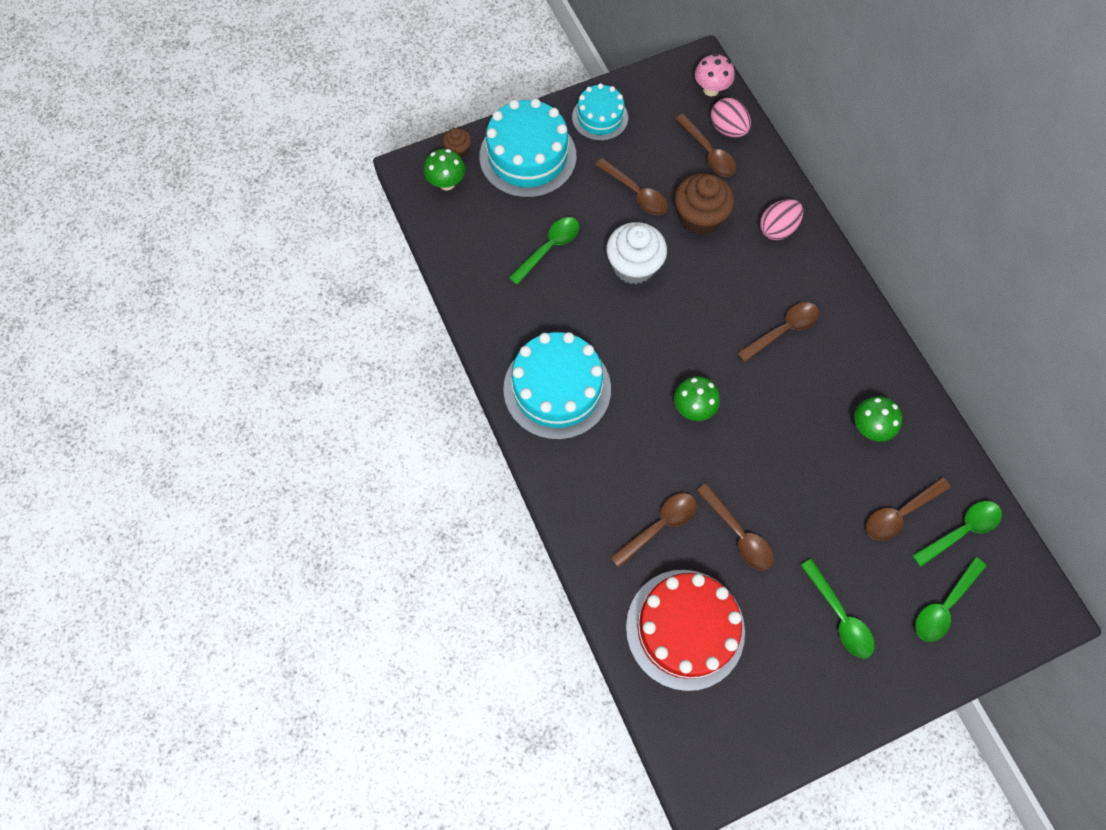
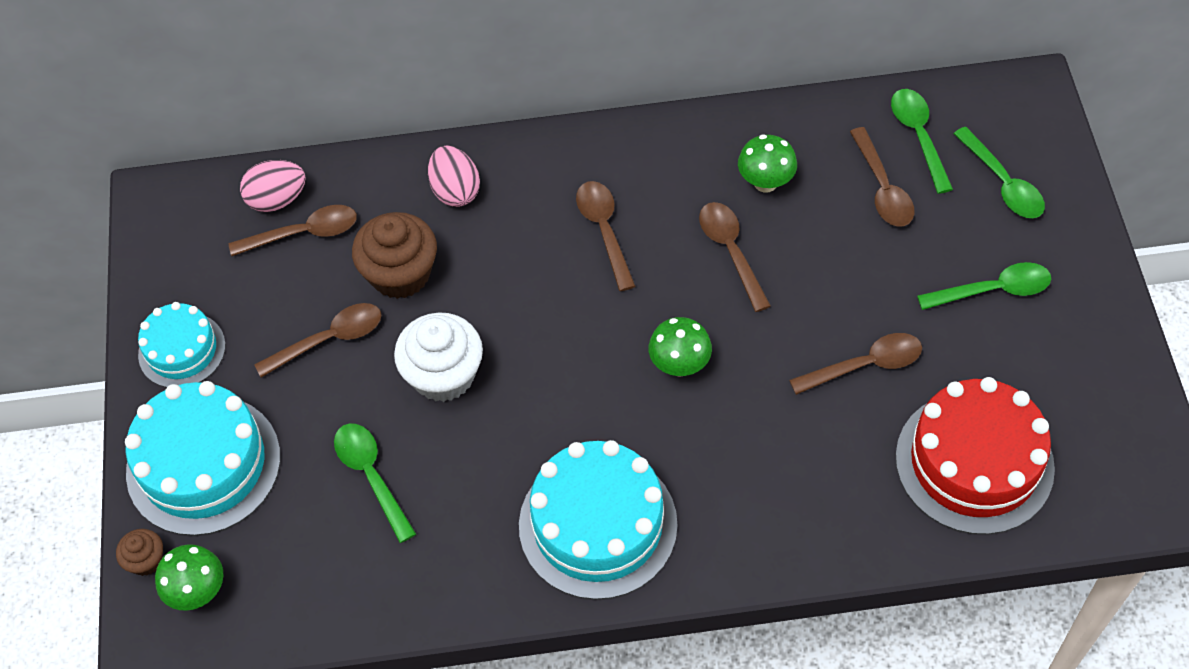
camera: 70 degrees left, 10 degrees down
(659, 526) = (831, 452): brown spoon -> brown spoon (730, 251)
(711, 89) = (203, 199): pink mushroom -> none

